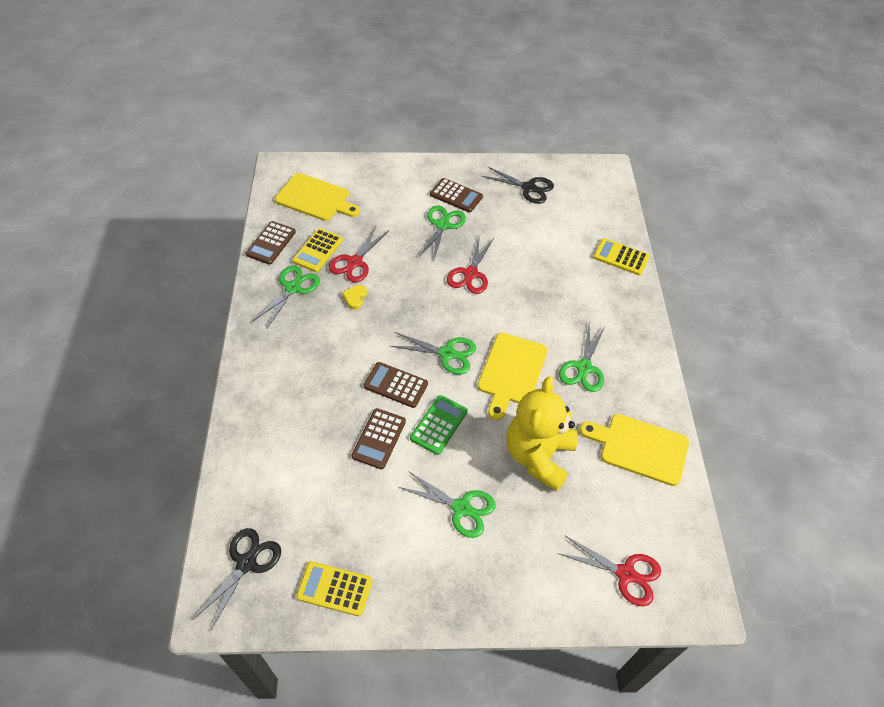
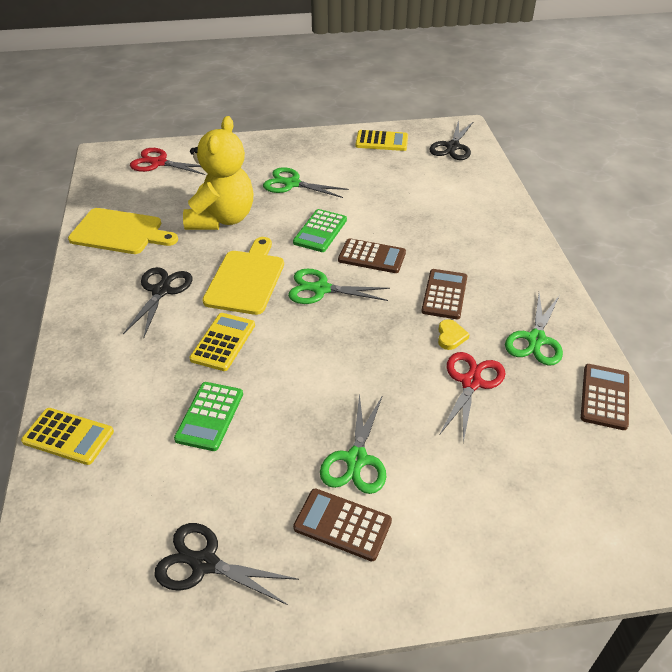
camera: 175 degrees right, 10 degrees down
(315, 198) = (586, 485): yellow cutting board -> none
(318, 250) = (531, 394): yellow calculator -> yellow calculator (223, 342)
(379, 439) = (376, 217): brown calculator -> brown calculator (444, 294)
(470, 274) = (302, 384): red scissors -> none
(533, 260) = (209, 416): none -> green calculator
(584, 367) = (161, 291): green scissors -> black scissors

